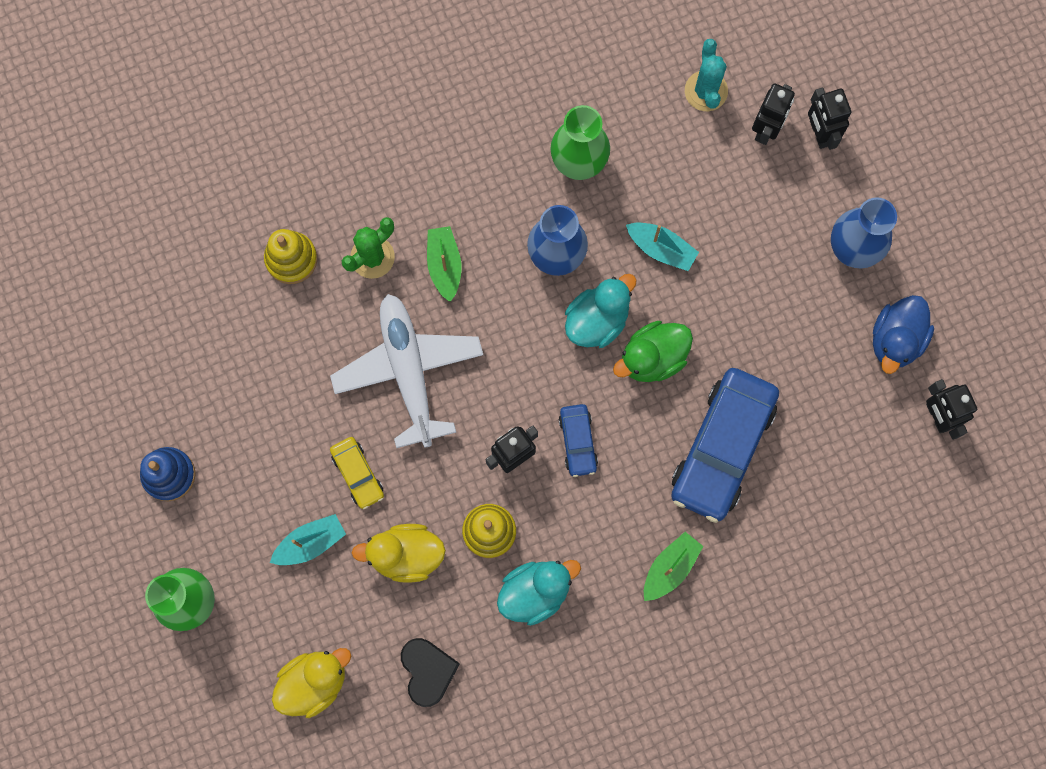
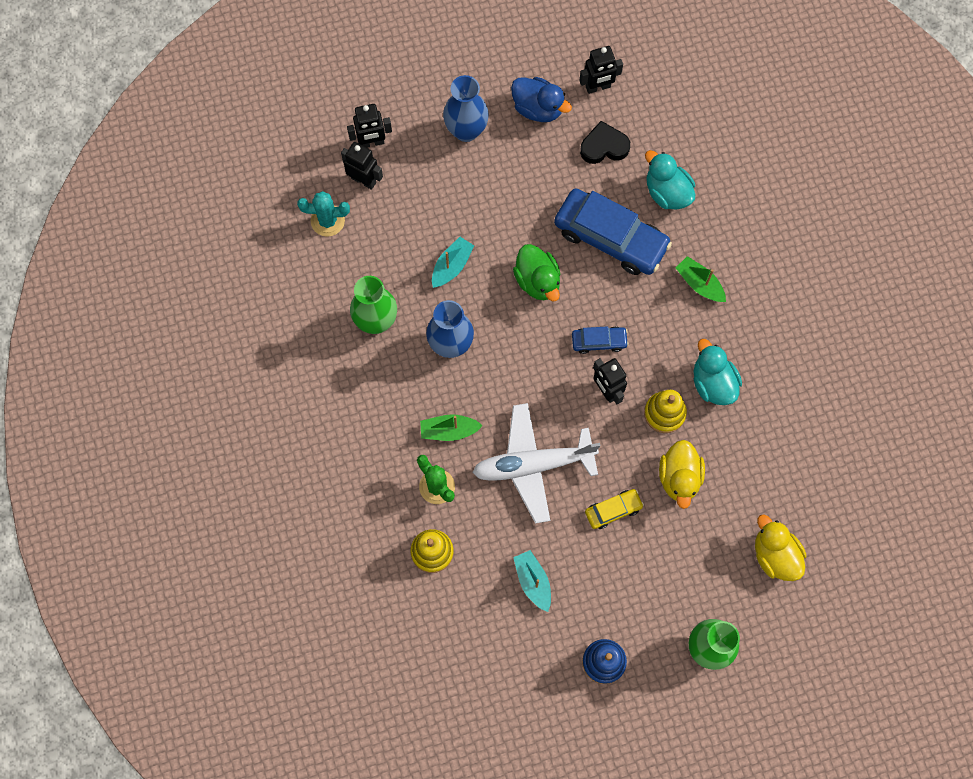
camera: 85 degrees left, 5 degrees down
(310, 543) = (665, 551): turquoise boat -> turquoise boat (533, 581)
(428, 671) = (770, 467): black heart -> black heart (604, 146)
(597, 320) = (504, 318): turquoise duck -> turquoise duck (667, 192)

